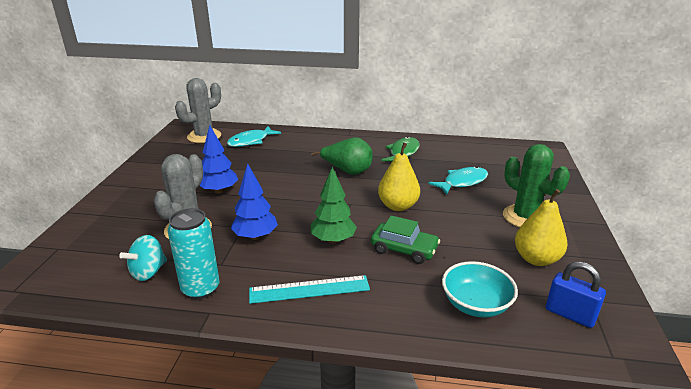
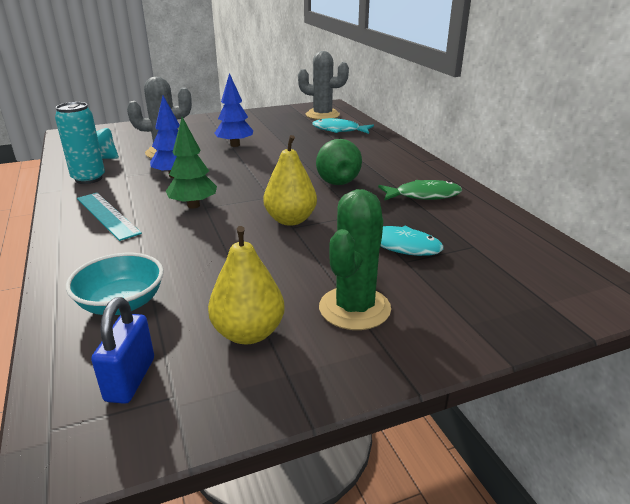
camera: 60 degrees right, 0 degrees up
(404, 249) = (203, 242): green car -> none

